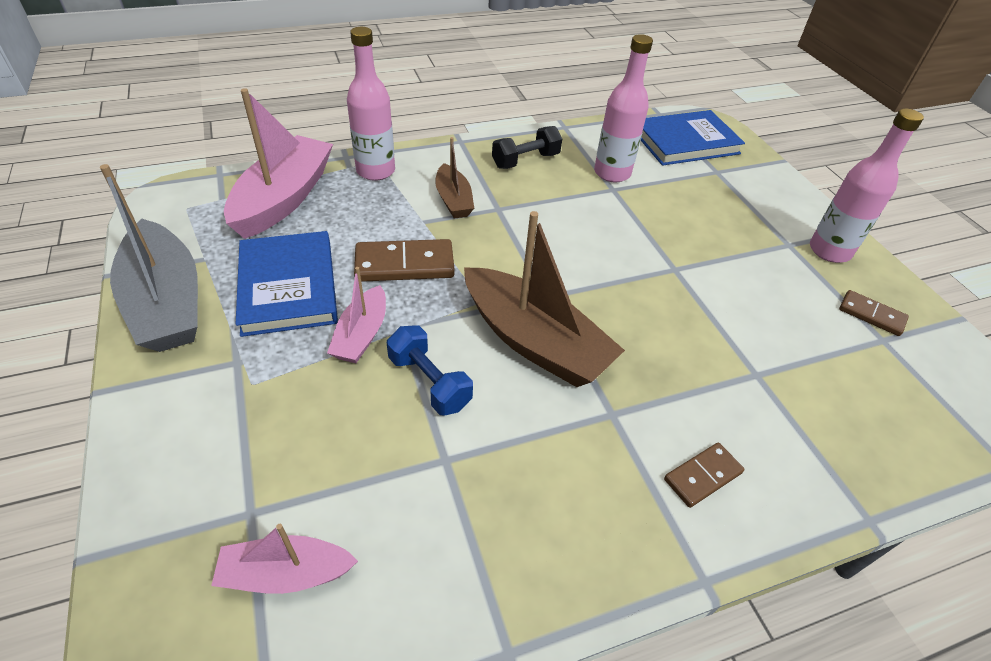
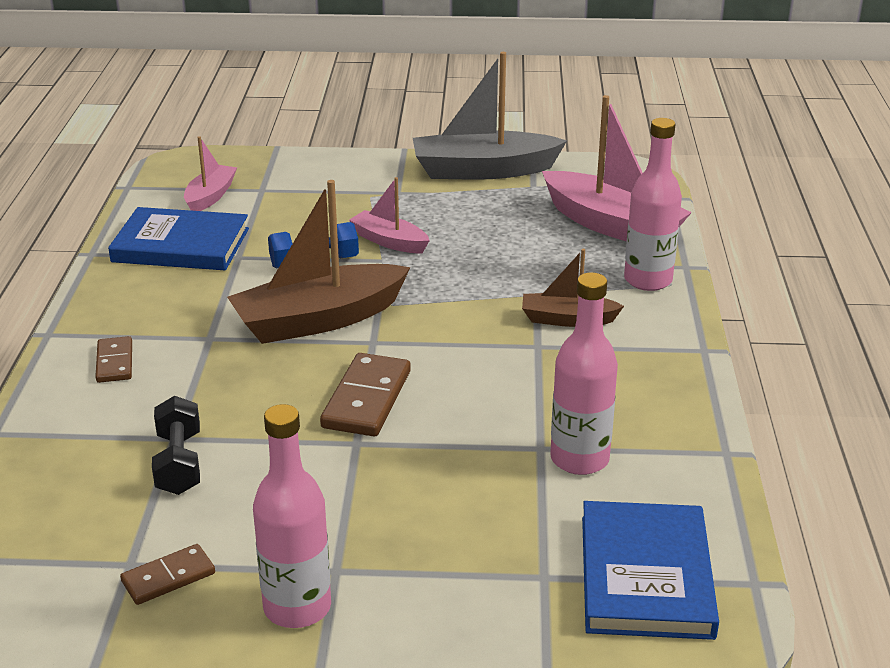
camera: 115 degrees right, 15 degrees down
(288, 286) = (472, 217): blue book -> blue book (181, 245)
(404, 264) = (470, 273): brown domino -> brown domino (367, 399)
(525, 161) = (637, 391): black dumbbell -> black dumbbell (179, 463)

